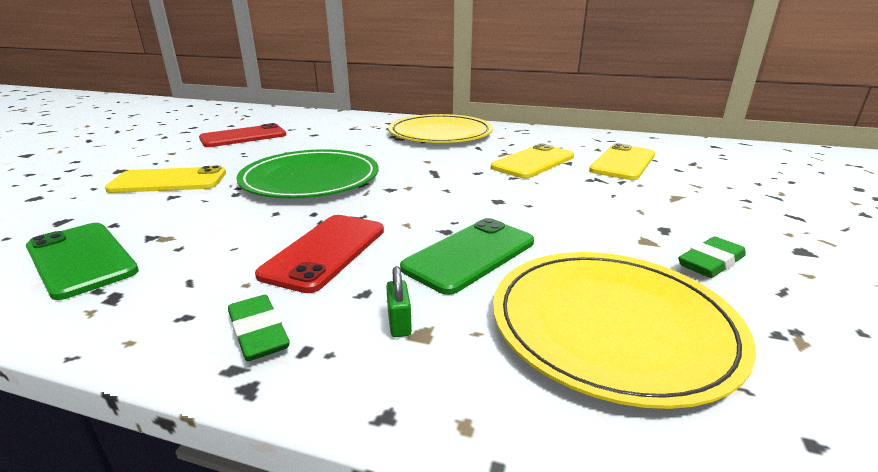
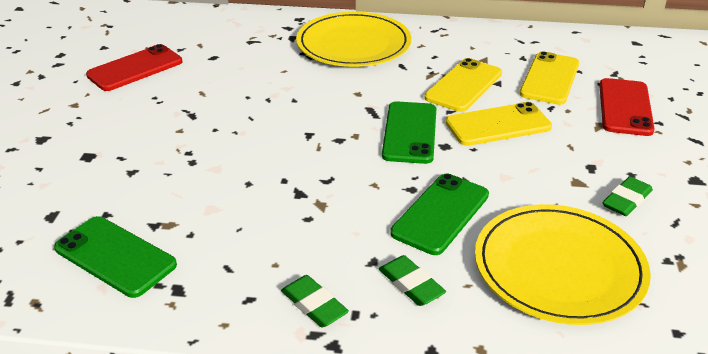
camera: 10 degrees left, 10 degrees up
(169, 181) = (110, 151): yellow phone -> yellow phone (498, 125)
(310, 179) = (254, 133): green plate -> none
(325, 252) = (320, 224): red phone -> red phone (625, 107)
(399, 323) = (411, 284): green padlock -> green eraser
(465, 189) = (410, 133): none -> green phone

